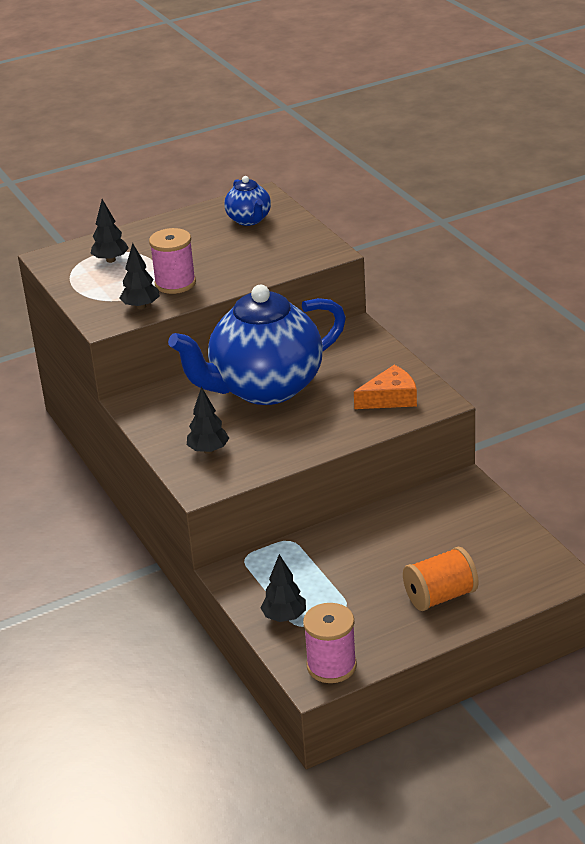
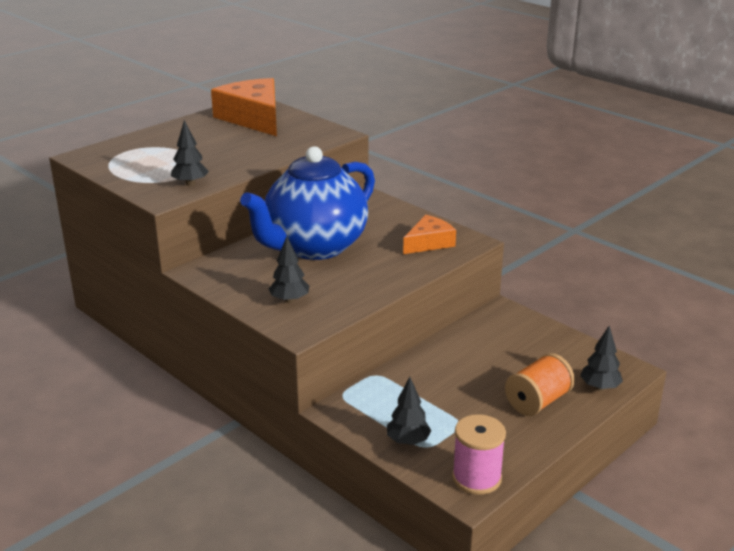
camera: 20 degrees left, 5 degrees down
(111, 260) = (142, 153): black tree -> black tree (599, 387)
(175, 283) = (213, 165): pink spool -> none
(249, 220) = (253, 118): blue teapot -> orange cheese

